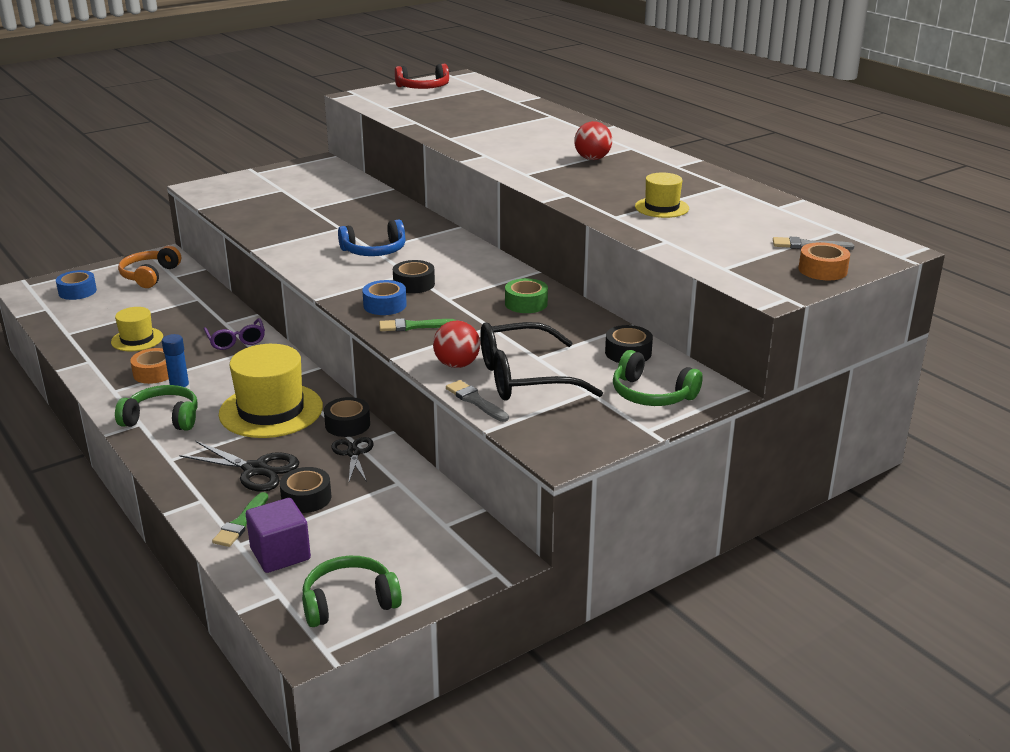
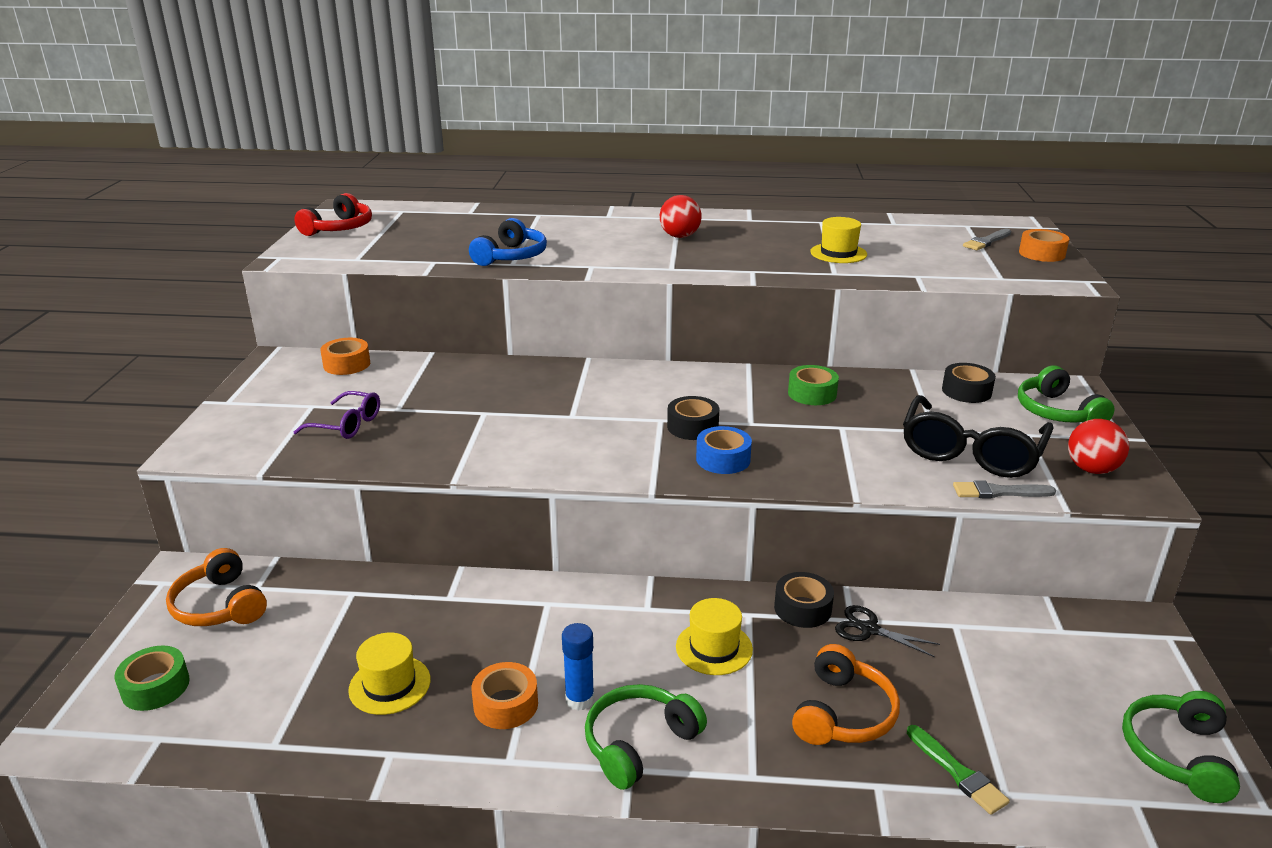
camera: 50 degrees left, 0 degrees up
(77, 291) = (155, 687): blue tape -> green tape
(236, 341) = (509, 607): purple glasses -> purple glasses (347, 425)
(255, 469) = (843, 713): black scissors -> orange headphones
(271, 410) = (714, 648): yellow hat -> yellow hat, size x0.55
(280, 554) = (1048, 767): purple cube -> none
(306, 498) = (938, 700): black tape -> none
(341, 177) = (347, 364): none -> orange tape
(374, 251) = (577, 416): blue headphones -> blue headphones (511, 256)
(413, 326) = (794, 462): green brush -> none
(457, 365) = (909, 472): red ball -> red ball (1091, 469)
(651, 394) = (1057, 412): green headphones -> green headphones turned 90 degrees clockwise

